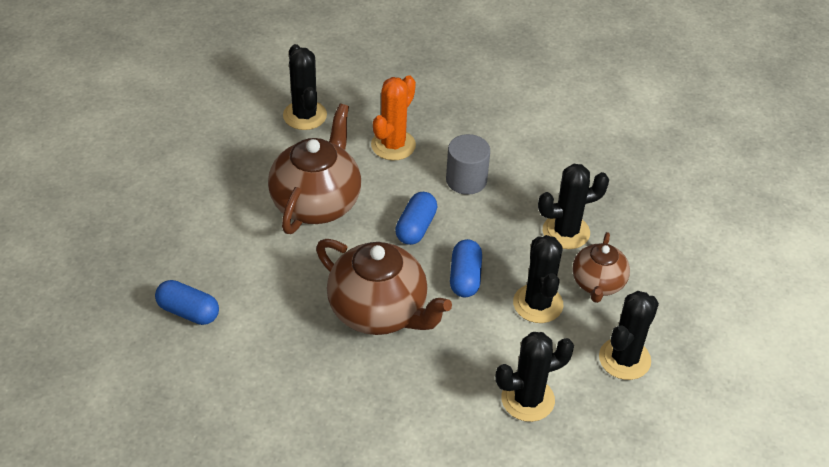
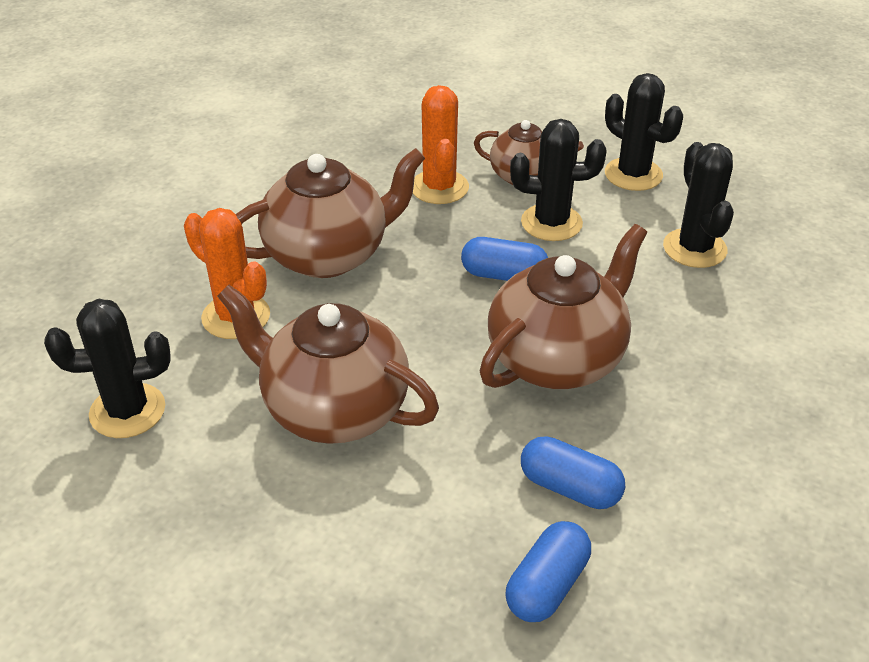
camera: 80 degrees left, 5 degrees down
(416, 227) = (407, 310): blue capsule -> blue capsule (570, 488)
(466, 180) = (329, 255): grey cylinder -> brown teapot
(566, 232) = (439, 187): black cactus -> orange cactus

